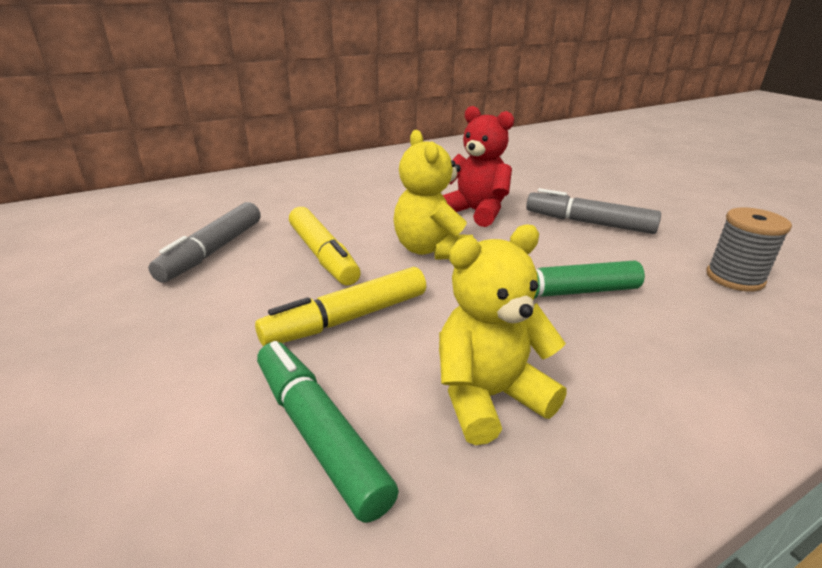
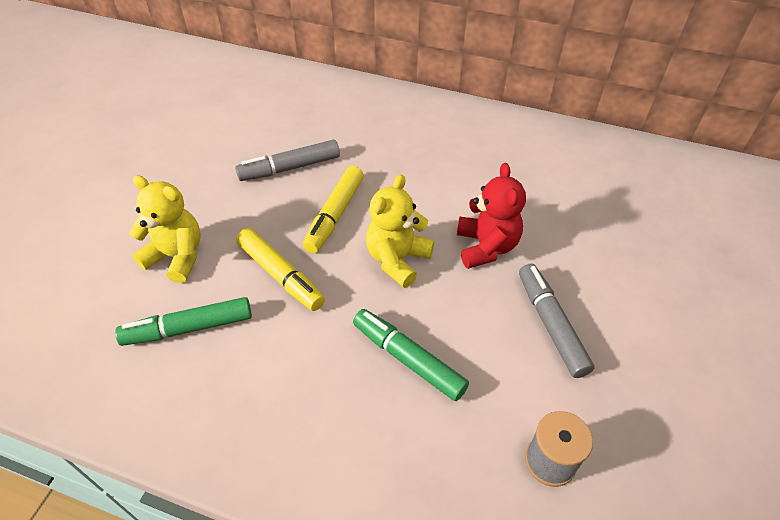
camera: 50 degrees right, 20 degrees up
(318, 434) = (188, 328): green marker -> green marker turned 120 degrees counterclockwise
(347, 319) = (281, 275): yellow marker -> yellow marker turned 150 degrees counterclockwise
(489, 397) = (266, 378): yellow teddy bear -> yellow teddy bear (177, 256)

